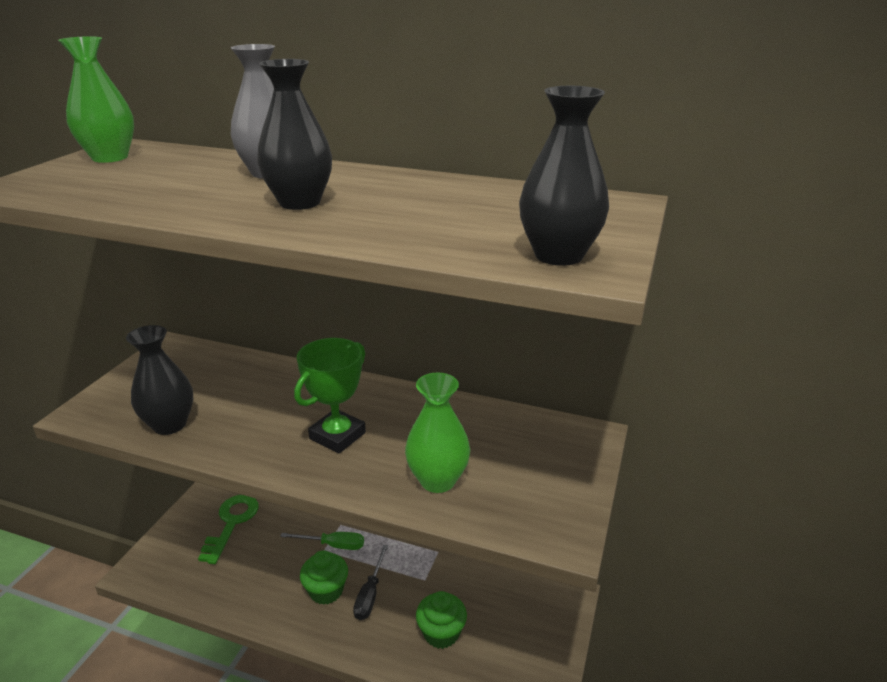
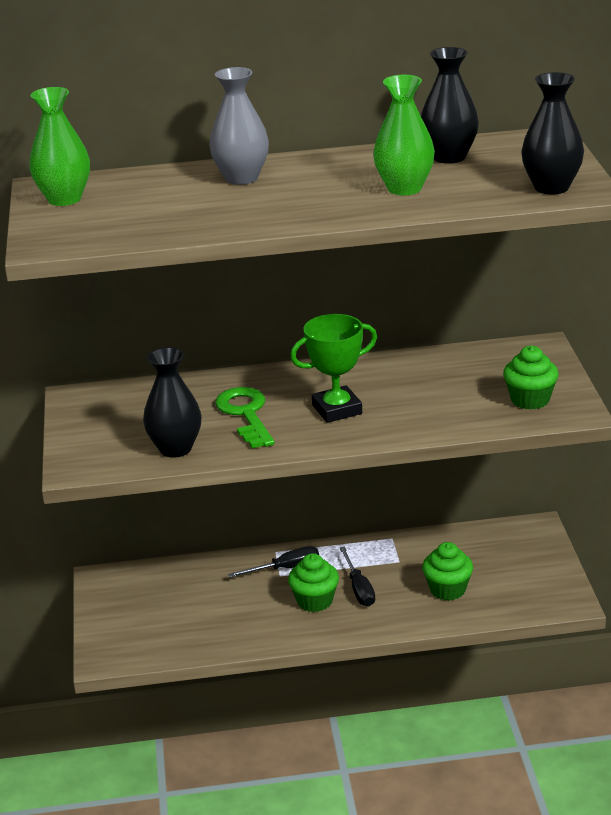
camera: 25 degrees left, 0 degrees up
(232, 523) = (159, 589): green key -> green key (245, 414)
(299, 203) = (317, 196): black vase -> black vase (449, 157)
(333, 545) = (285, 568): green screwdriver -> black screwdriver
(337, 436) = (337, 409): green trophy -> green trophy turned 60 degrees clockwise
(437, 480) = (452, 411): green vase -> green vase (404, 188)
(526, 498) = (530, 400): none -> green cupcake

